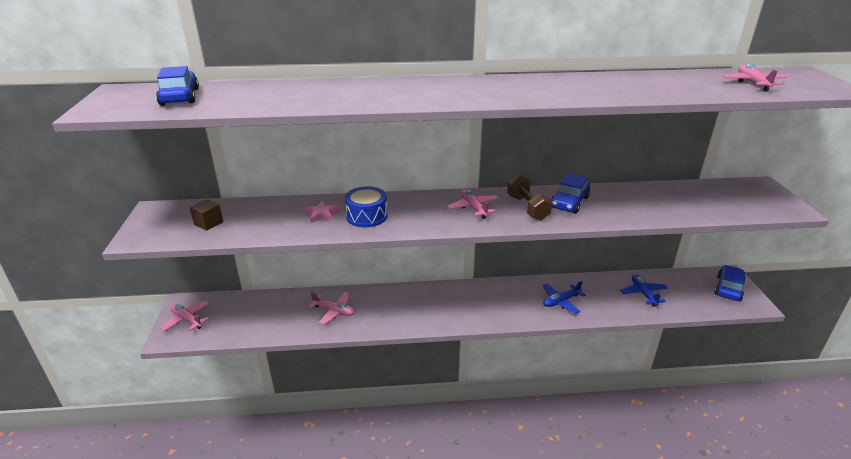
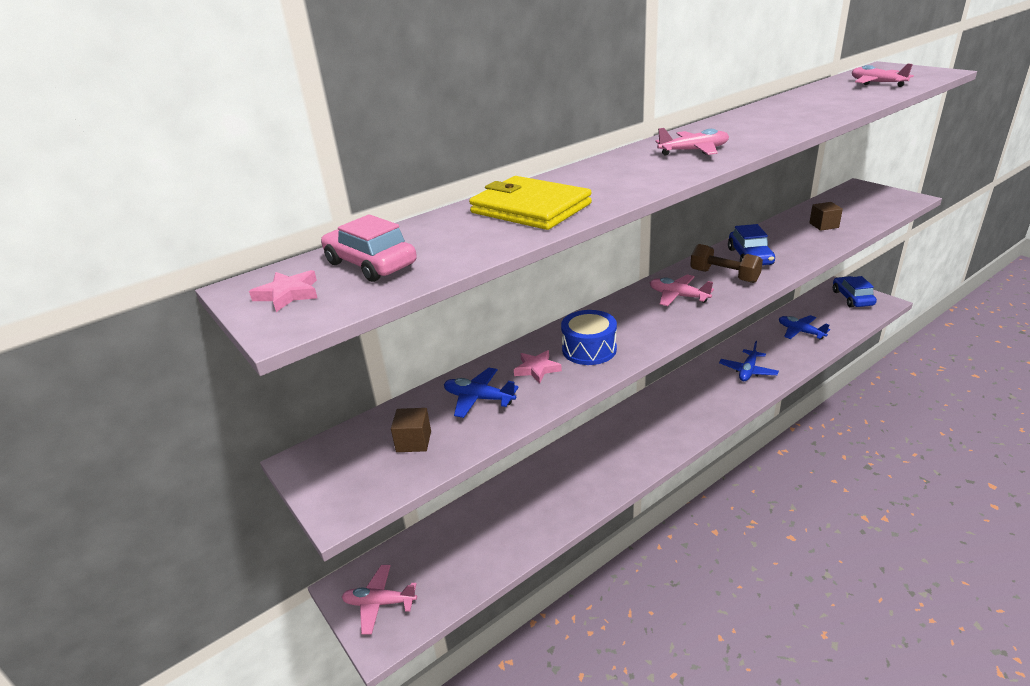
camera: 30 degrees left, 0 degrees up
(122, 98) = (288, 294): none -> pink star
(180, 97) = (370, 264): blue car -> pink car
(269, 216) = (479, 398): none -> blue plane
(309, 94) = (530, 208): none -> yellow wallet
(334, 311) = (550, 493): pink plane -> pink plane (694, 151)
(671, 202) = (824, 225): none -> brown cube

